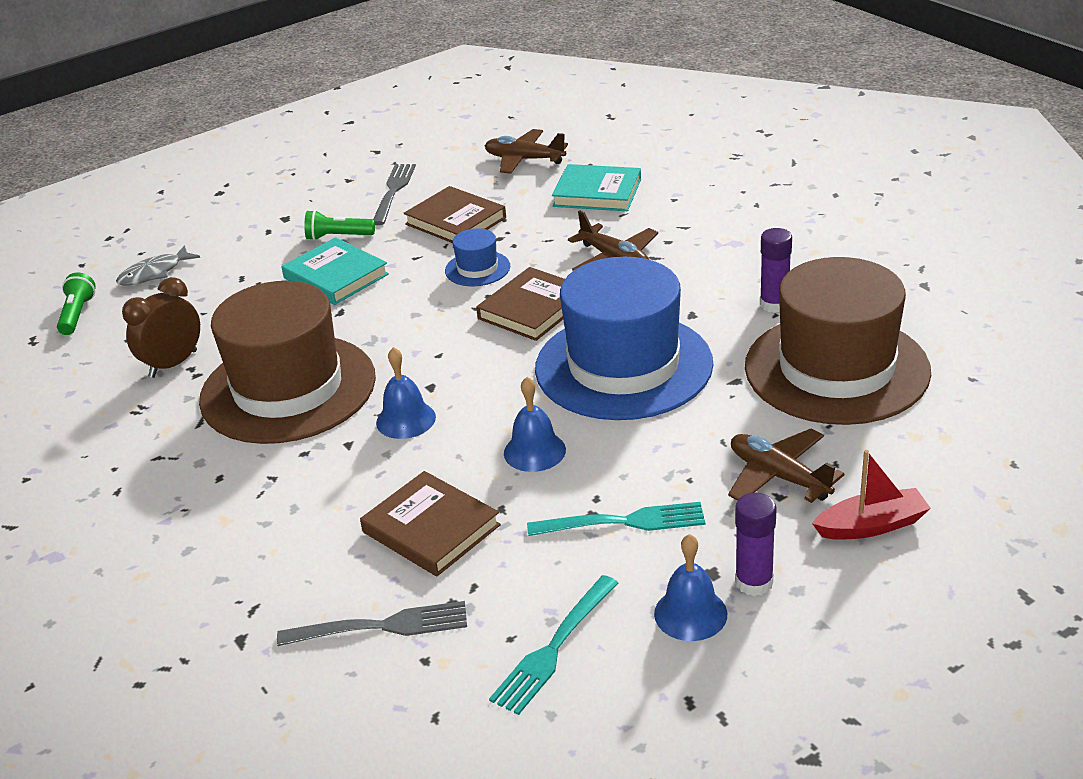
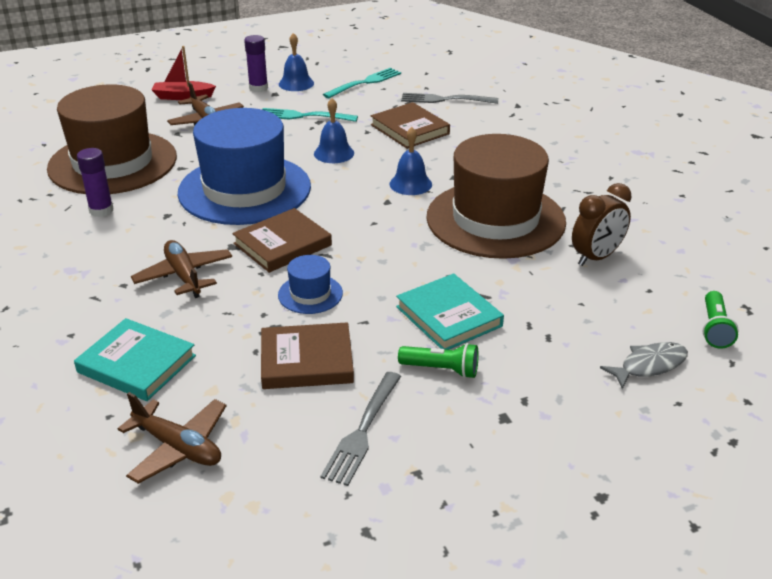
camera: 170 degrees left, 0 degrees up
(455, 221) = (306, 361): brown book -> brown book turned 60 degrees counterclockwise

